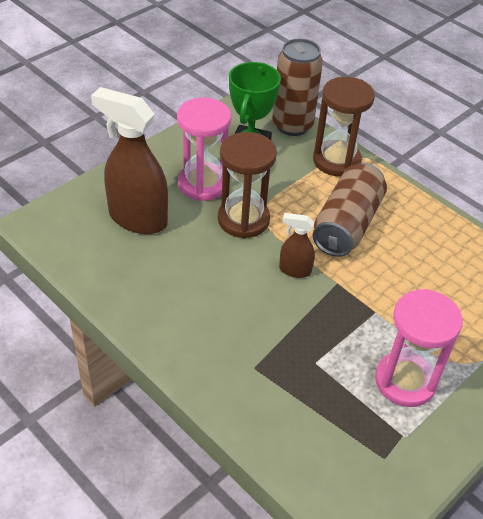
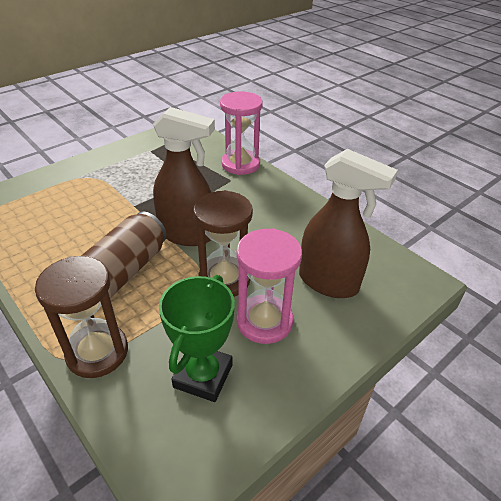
camera: 175 degrees left, 5 degrees down
(292, 125) = (133, 419): brown can -> none
(294, 270) = (187, 234): brown spray bottle -> brown spray bottle, size x2.04
(405, 381) = (134, 171): pink hourglass -> pink hourglass (240, 164)

